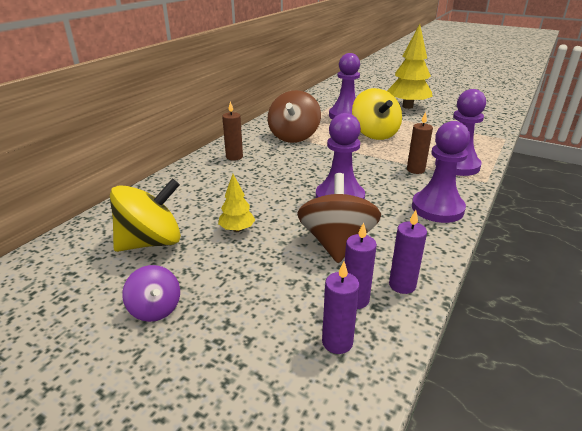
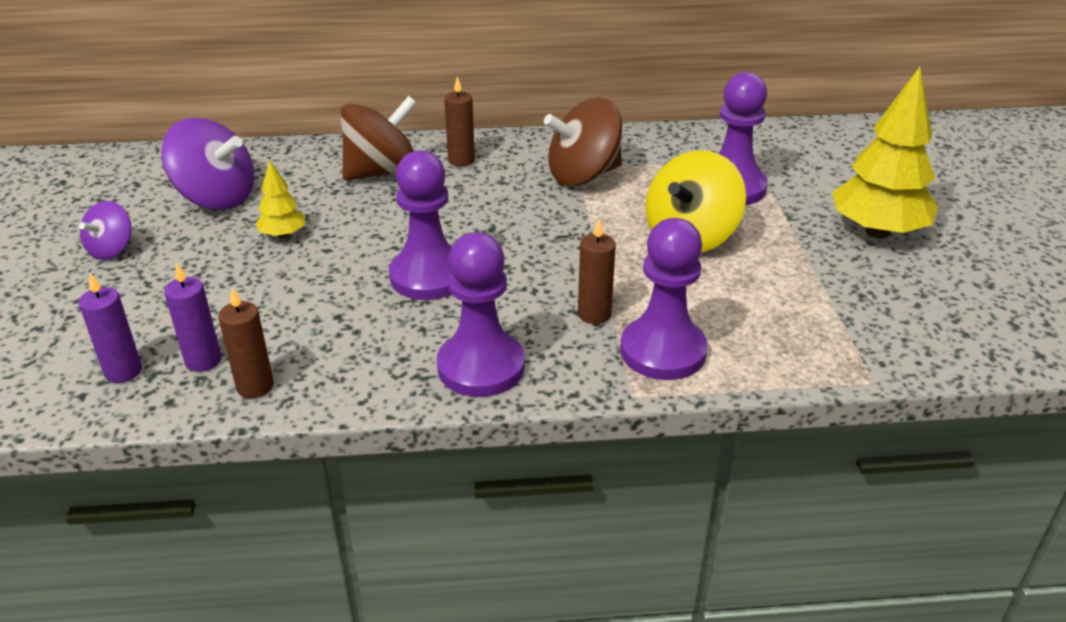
camera: 55 degrees right, 5 degrees up
(151, 242) = (216, 198): yellow spinning top -> purple spinning top
(336, 243) = (310, 311): brown spinning top -> brown spinning top (382, 172)
(402, 285) = (255, 386): purple candle -> brown candle

